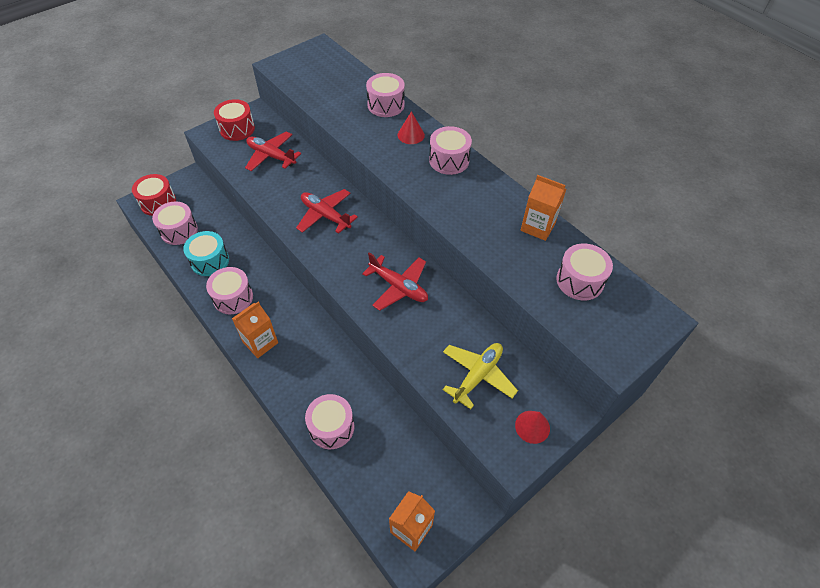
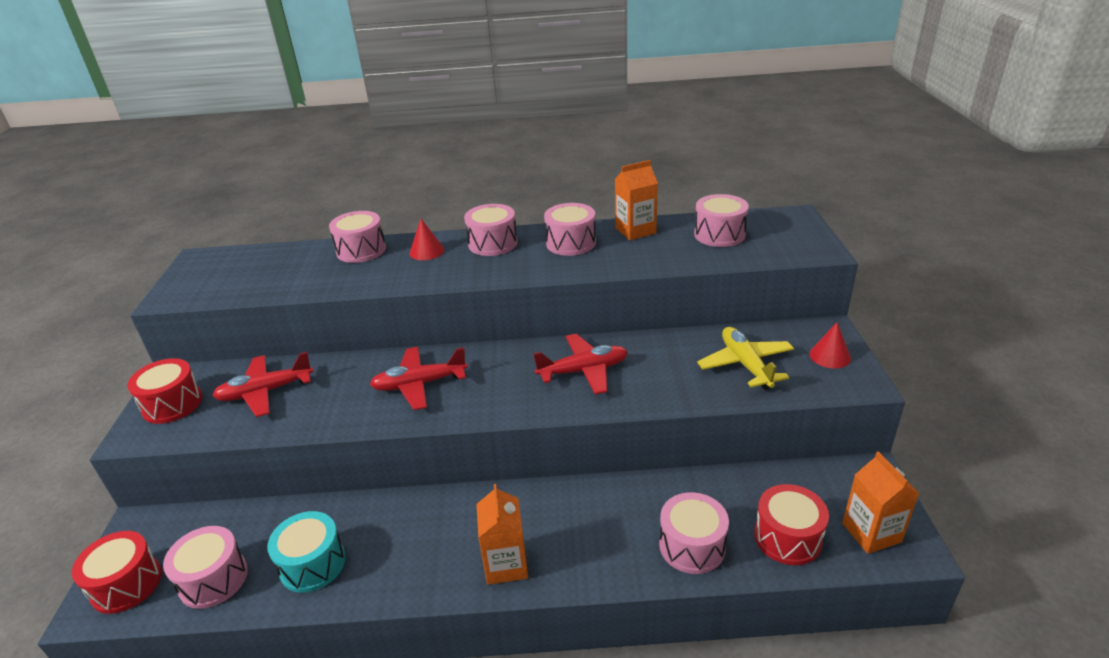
camera: 50 degrees left, 20 degrees down
(233, 297) = (404, 564): pink drum -> pink drum (571, 243)
(373, 478) = (787, 537): none -> red drum

